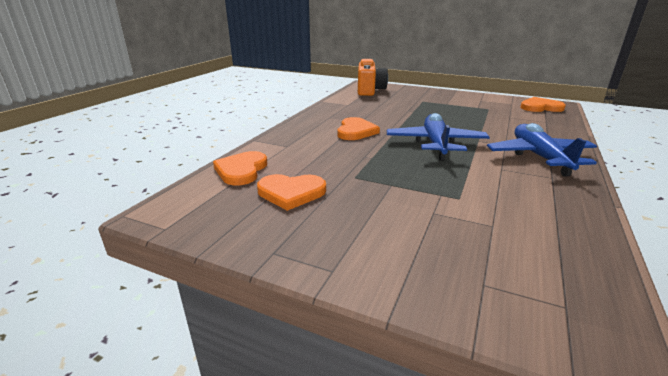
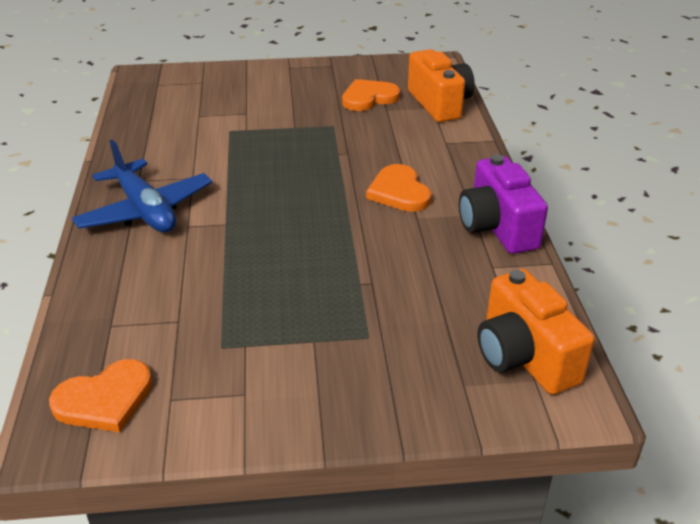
camera: 150 degrees right, 10 degrees up
(241, 170) = (439, 104): orange heart -> orange camera
(325, 112) = (497, 227): none -> purple camera
(435, 144) = (279, 197): blue plane -> none

